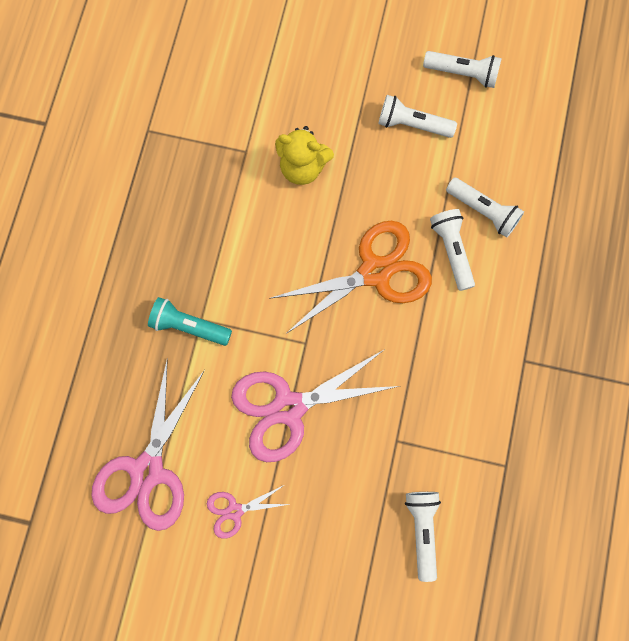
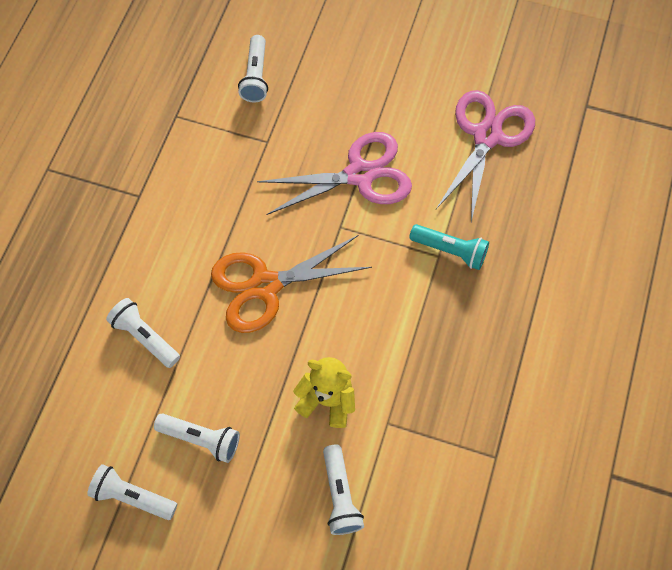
camera: 175 degrees left, 10 degrees down
(235, 511) = (412, 101): pink scissors -> none
(452, 251) = (185, 300): white flashlight -> white flashlight (340, 495)

